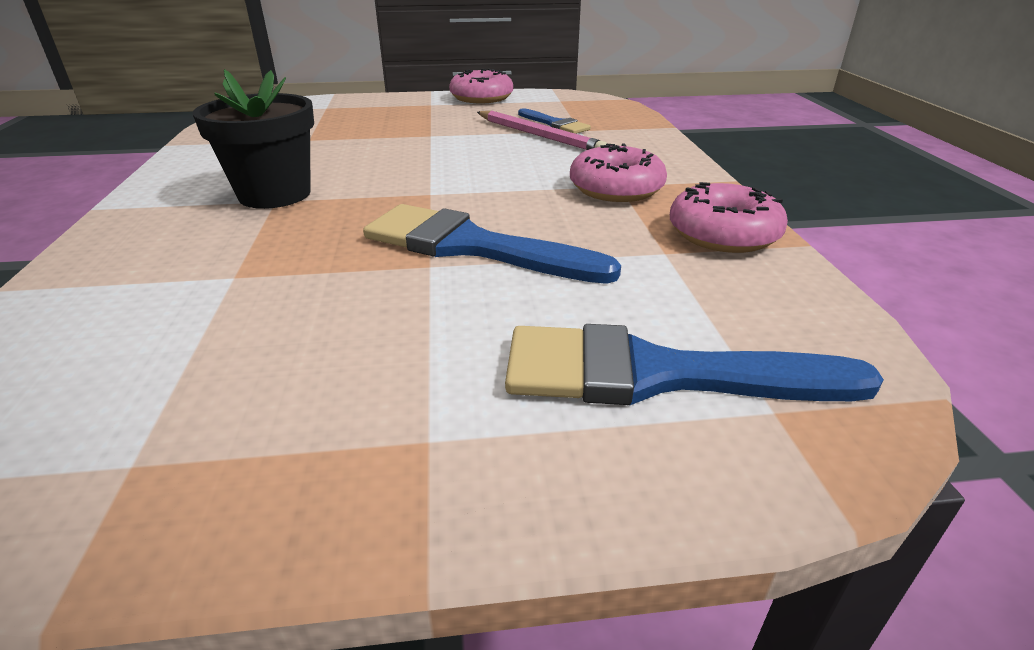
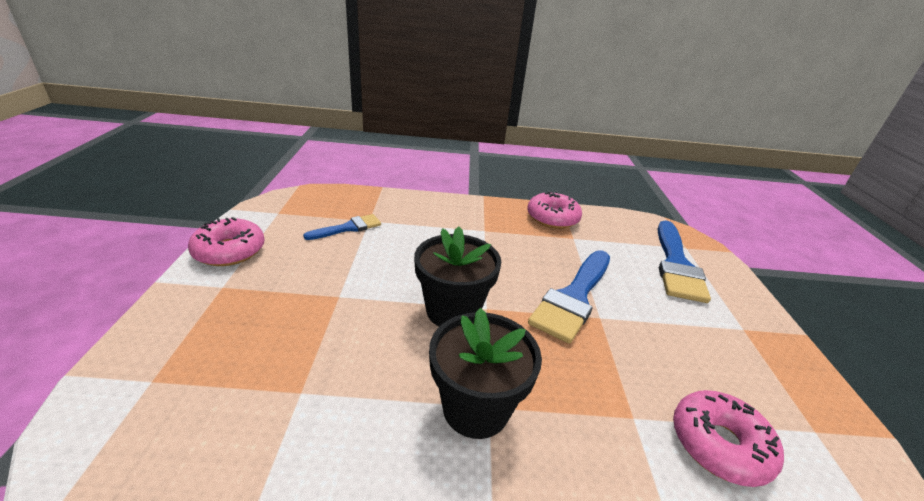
camera: 85 degrees left, 0 degrees up
(420, 177) = (452, 311): none -> black flower pot
(539, 135) = (374, 240): pink pencil -> none
(616, 189) = (491, 232): pink donut -> pink donut (719, 444)

